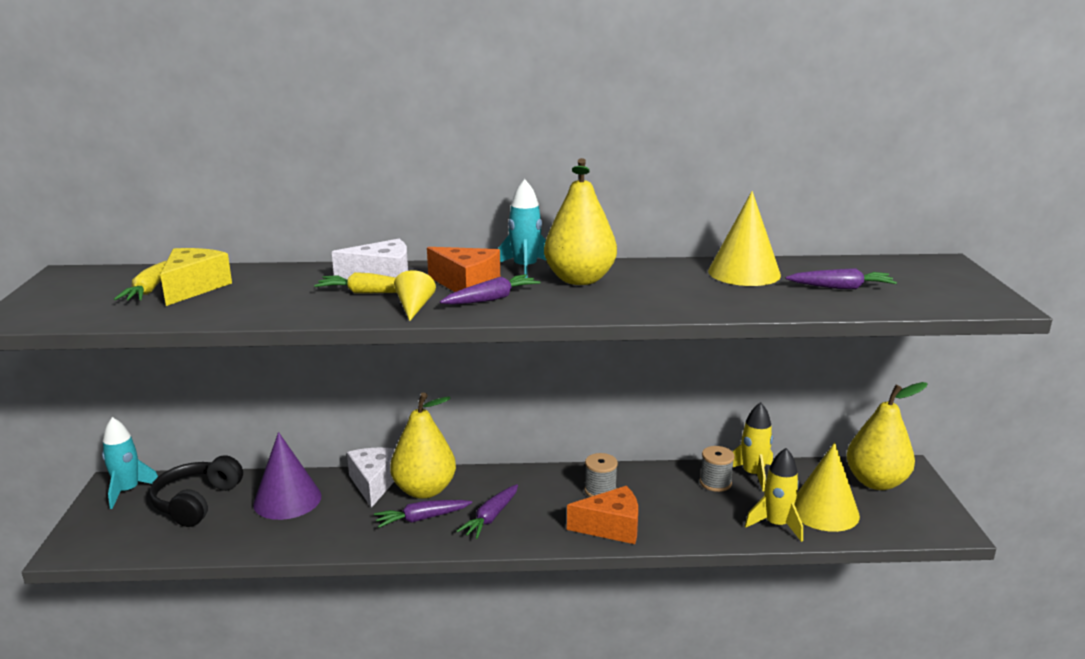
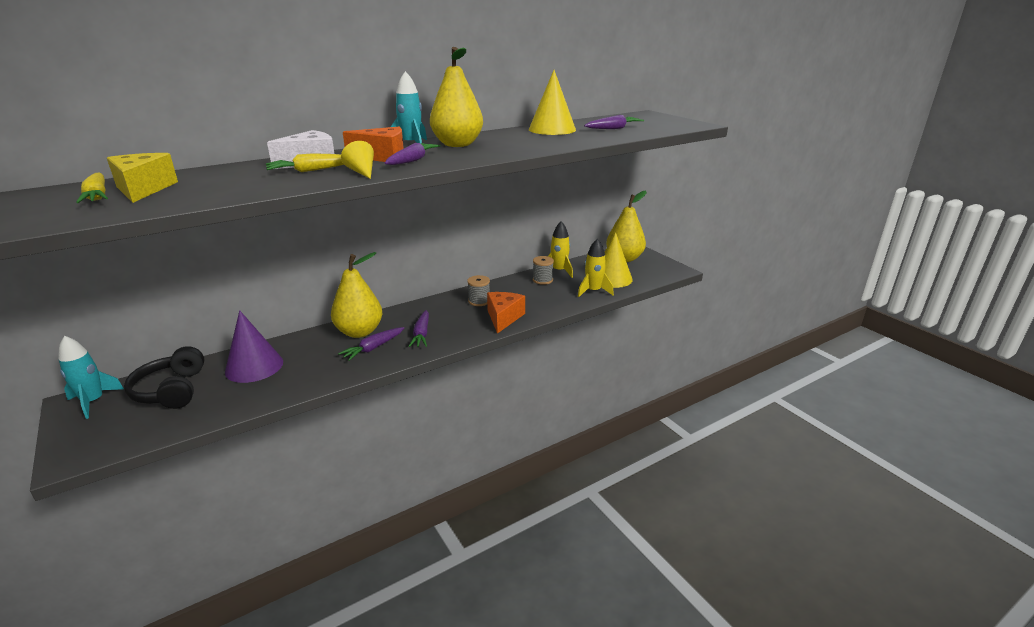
camera: 30 degrees left, 5 degrees up
(374, 483) = (317, 338): white cheese -> none
(611, 527) = (503, 318): orange cheese -> orange cheese turned 45 degrees counterclockwise

